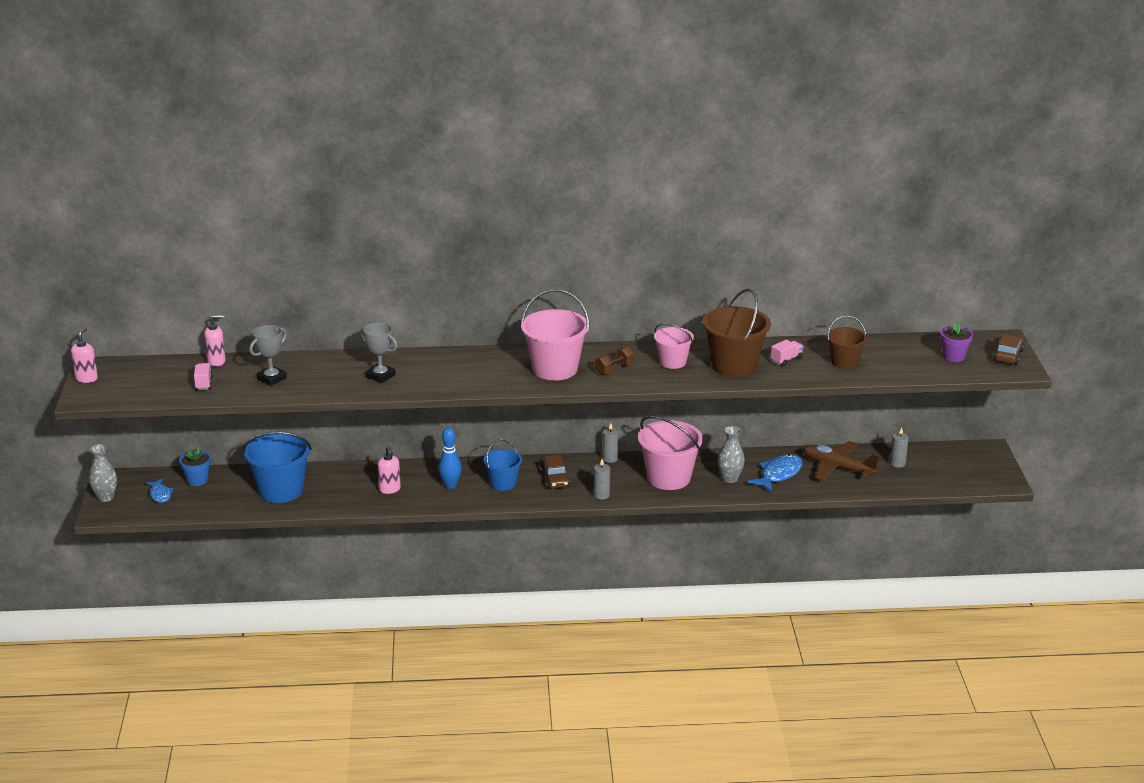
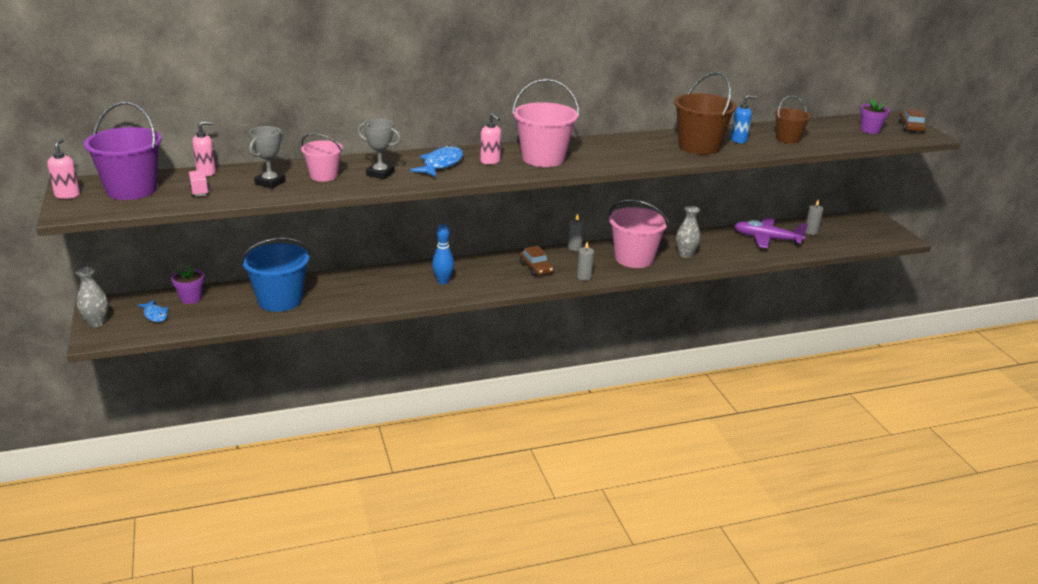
camera: 15 degrees left, 0 degrees up
(144, 377) = (131, 190): none -> purple bucket
(197, 480) = (191, 298): blue flower pot -> purple flower pot
(390, 489) = (387, 290): pink soap dispenser -> pink soap dispenser (490, 161)
(503, 483) = (491, 275): blue bucket -> none
(614, 369) = (597, 156): brown dumbbell -> none
(672, 362) = (644, 147): pink bucket -> pink bucket (324, 176)
(779, 474) = (723, 248): blue fish -> blue fish (441, 164)
(786, 360) = (739, 140): pink truck -> blue soap dispenser
(837, 468) = (767, 239): brown plane -> purple plane

